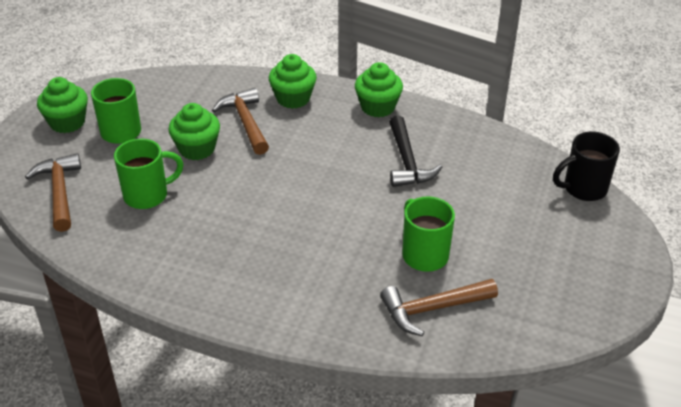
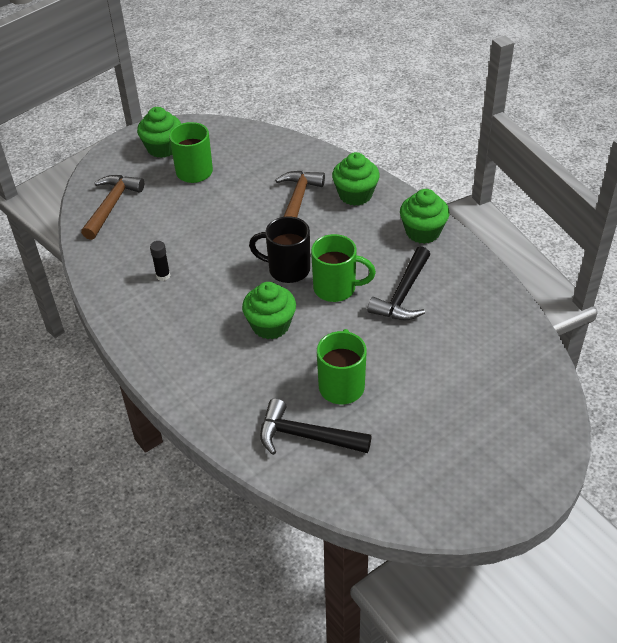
camera: 35 degrees right, 5 degrees up
(148, 195) = (170, 235): green mug -> green mug (336, 288)
(173, 233) = (163, 276): none -> black glue stick
(197, 149) = (239, 210): green cupcake -> green cupcake (270, 325)
(432, 309) = (306, 436): brown hammer -> black hammer
(583, 189) = (547, 392): black mug -> black mug (287, 269)

